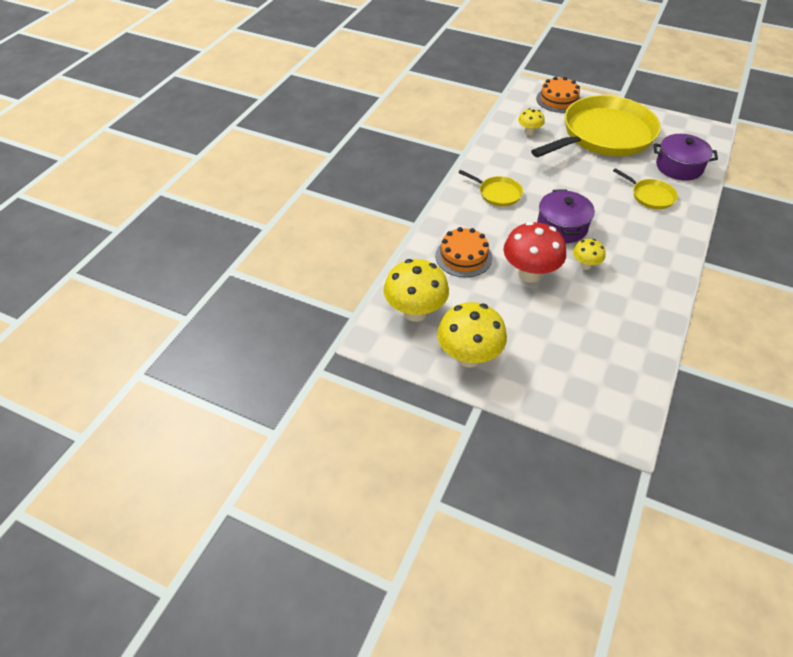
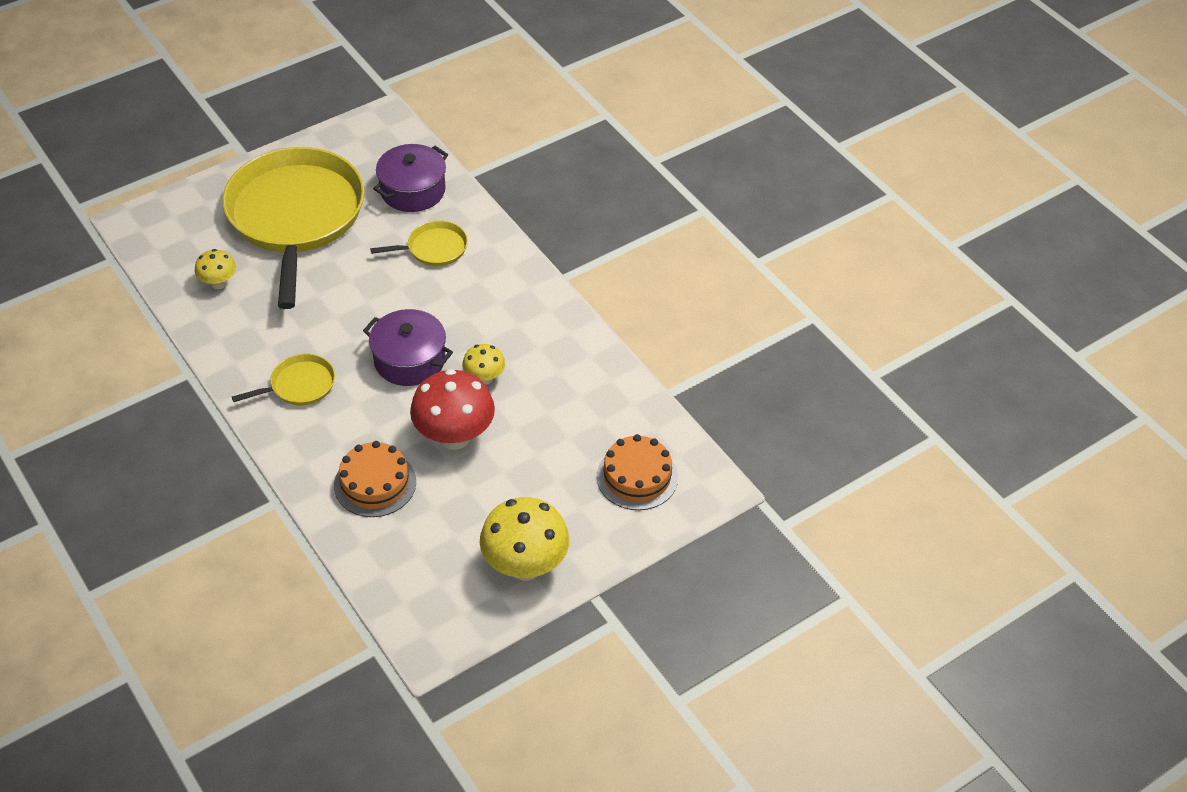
camera: 60 degrees left, 0 degrees up
(415, 312) = (421, 581): yellow mushroom -> none
(558, 100) = (185, 213): orange cake -> orange cake (637, 477)

